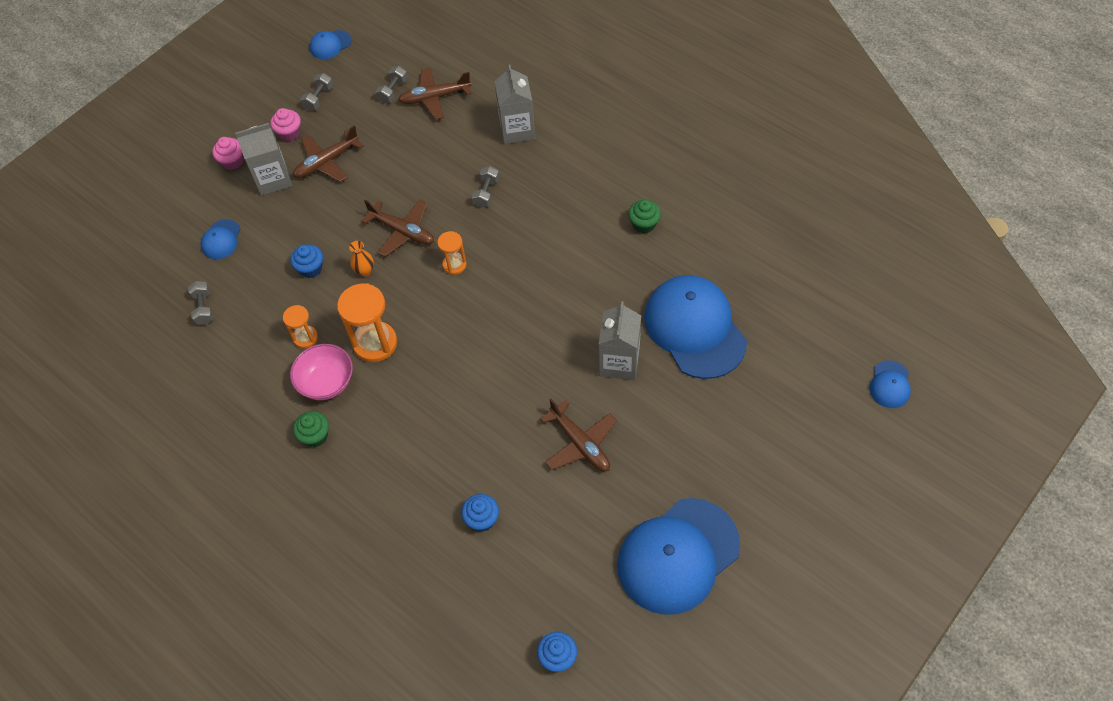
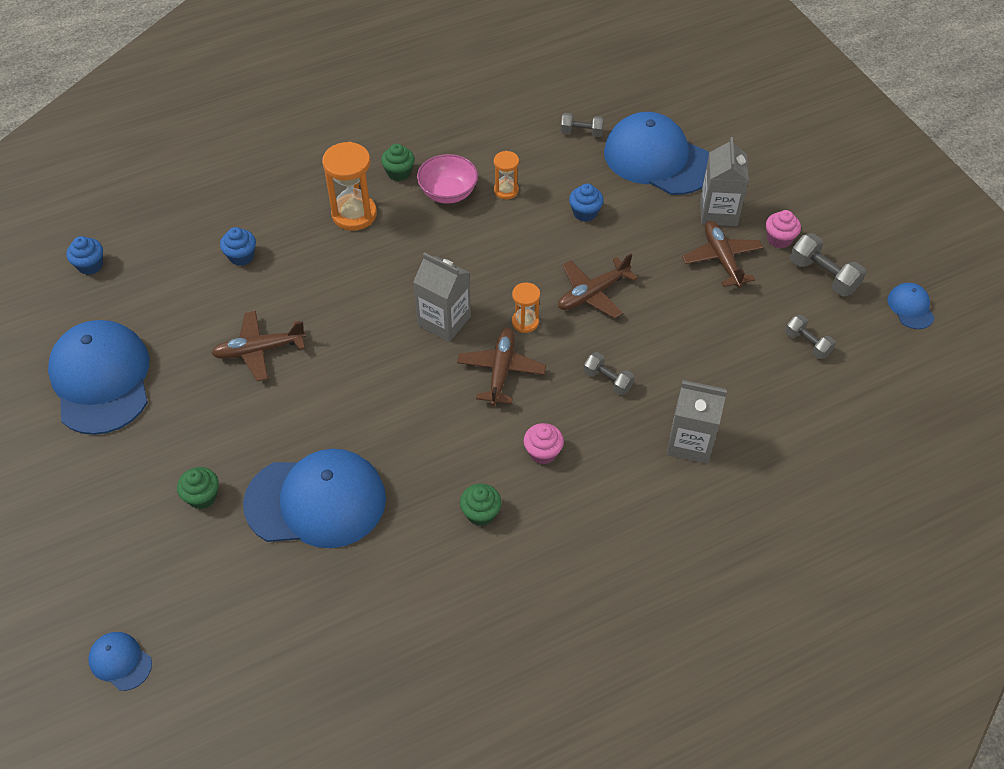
camera: 110 degrees right, 5 degrees down
(221, 240) = (657, 159): blue cap -> blue cap, size x2.28
(232, 161) = (758, 187): pink cupcake -> pink cupcake (543, 452)
(319, 98) = (823, 276): grey dumbbell -> grey dumbbell, size x1.53
(365, 271) = (558, 251): orange vase -> none
(375, 343) = (468, 236): orange hourglass -> orange hourglass (354, 214)
(435, 97) = (779, 379): brown plane -> brown plane (501, 371)
(619, 362) = (322, 416): grey carton -> grey carton (444, 321)
(737, 407) = (202, 497): none -> green cupcake

